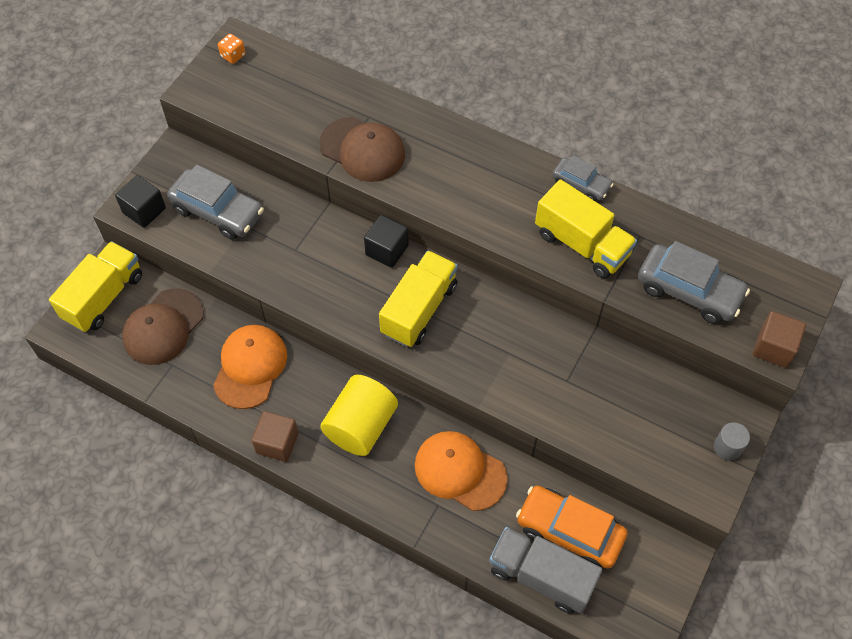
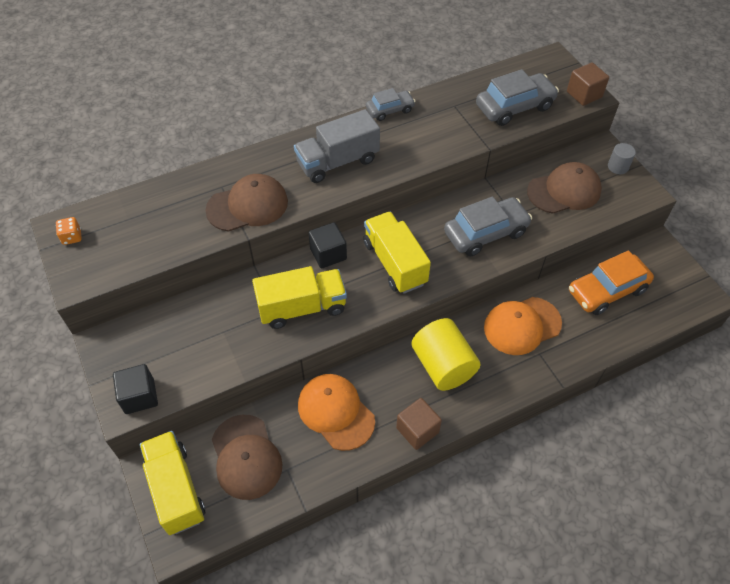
camera: 55 degrees left, 5 degrees down
(218, 211) = (192, 343): grey car -> grey car (485, 233)
(541, 576) = (630, 325): grey truck -> grey truck (337, 162)
(582, 244) = (437, 135): yellow truck -> yellow truck (302, 308)
(642, 410) = (564, 191): none -> brown cap

